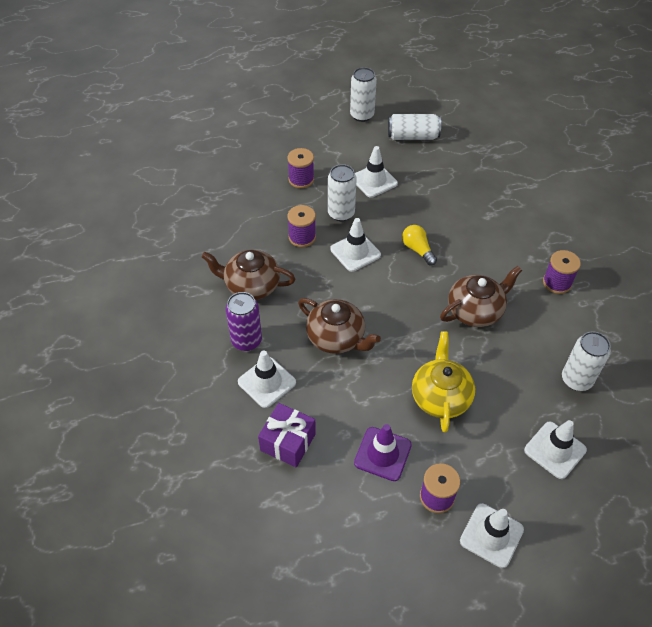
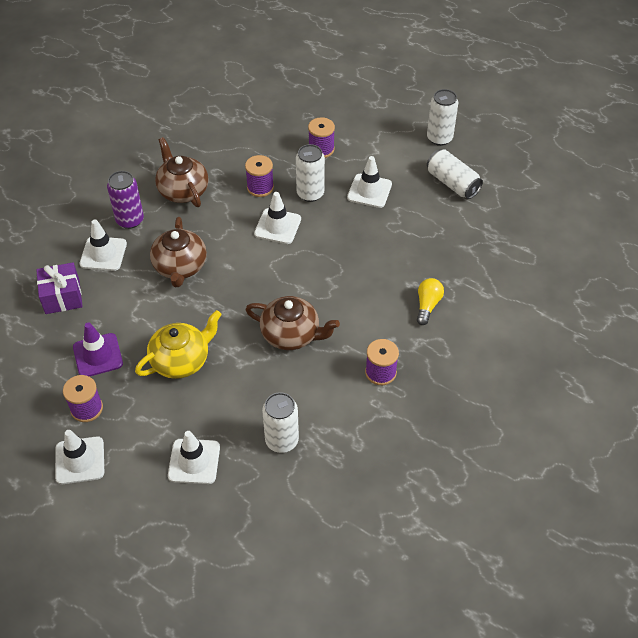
camera: 50 degrees right, 0 degrees up
(417, 250) = (321, 261): yellow light bulb -> yellow light bulb (427, 305)

